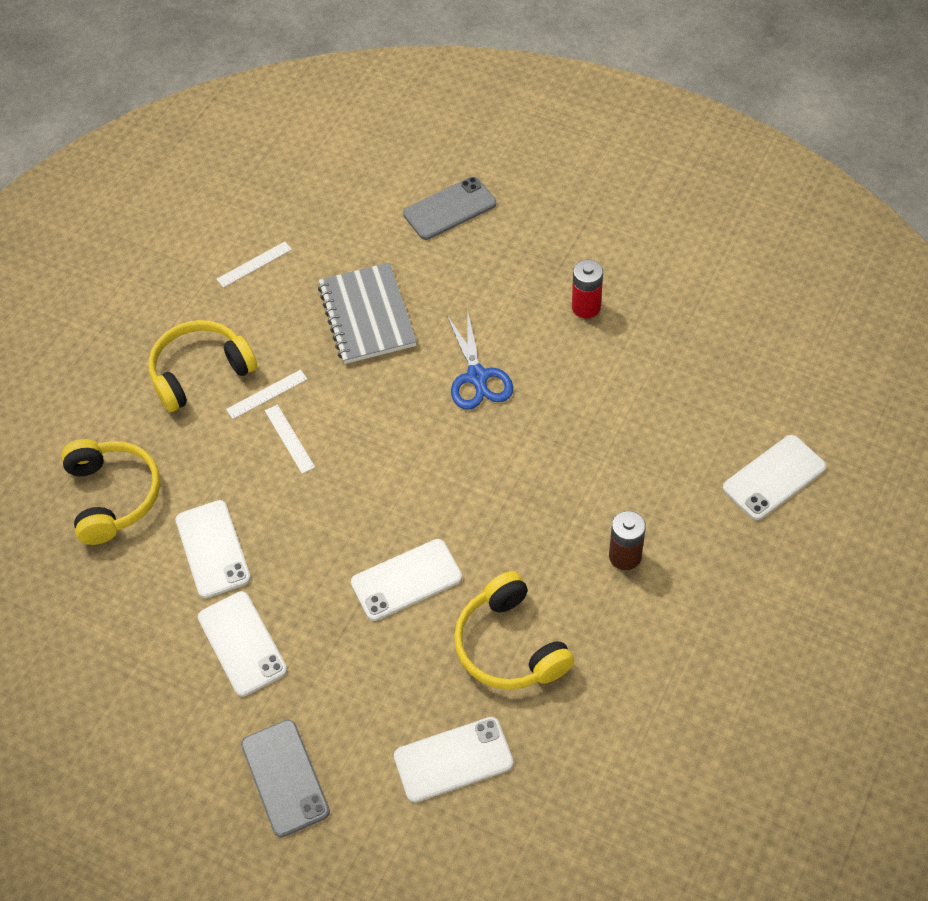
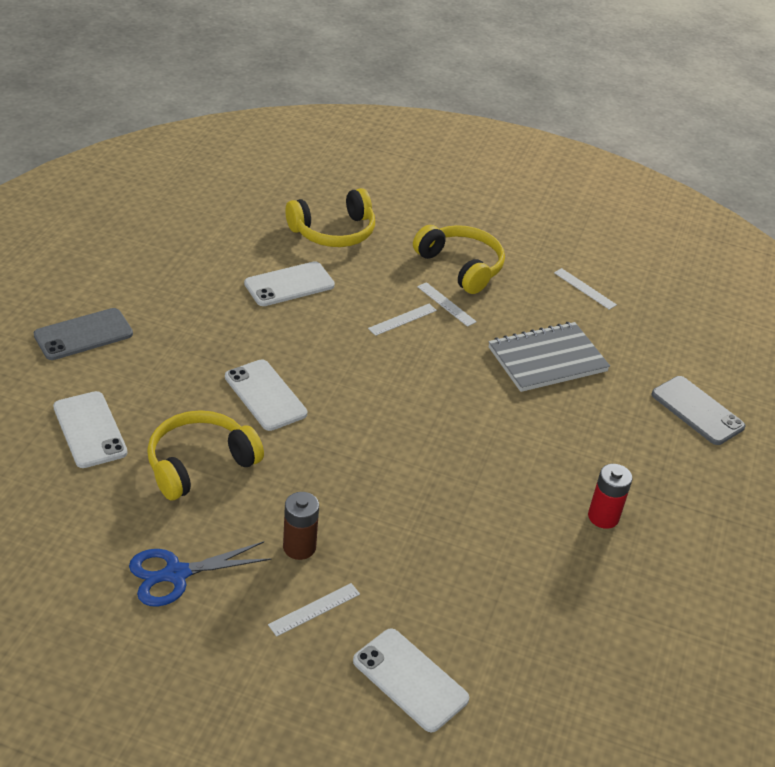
camera: 75 degrees right, 15 degrees down
(242, 643) = (203, 305): white phone -> none
(477, 377) = (494, 435): blue scissors -> blue scissors (176, 574)
(700, 547) = (314, 609): none -> white ruler

